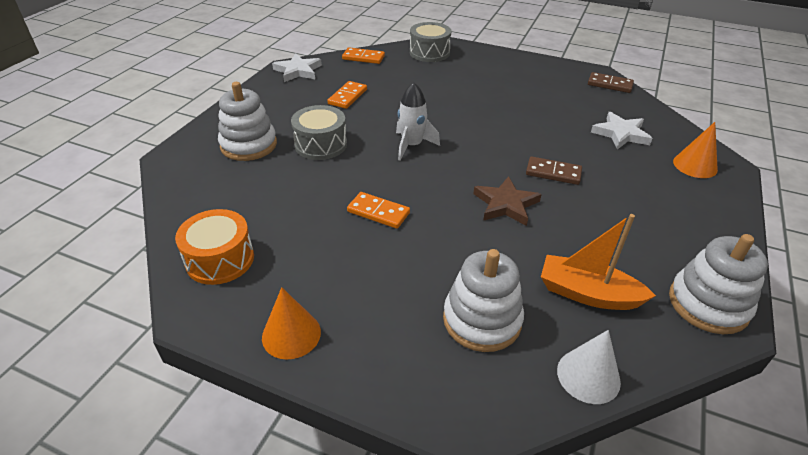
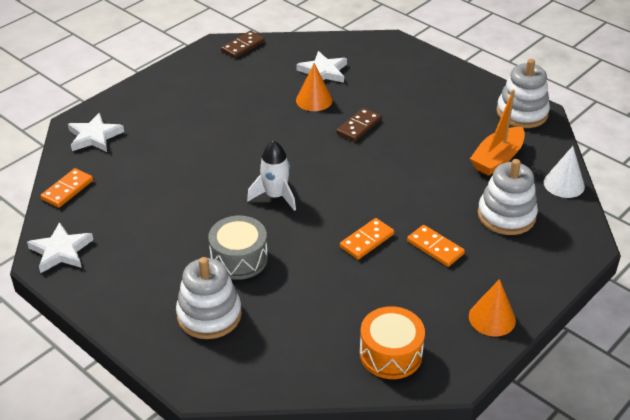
camera: 70 degrees left, 0 degrees up
(347, 97) = (153, 221): orange domino -> orange domino (435, 247)
(429, 53) = (94, 136): grey drum -> white star
(505, 204) = (387, 165): brown star -> none
(695, 165) = (383, 55): orange cone -> orange cone (314, 100)

